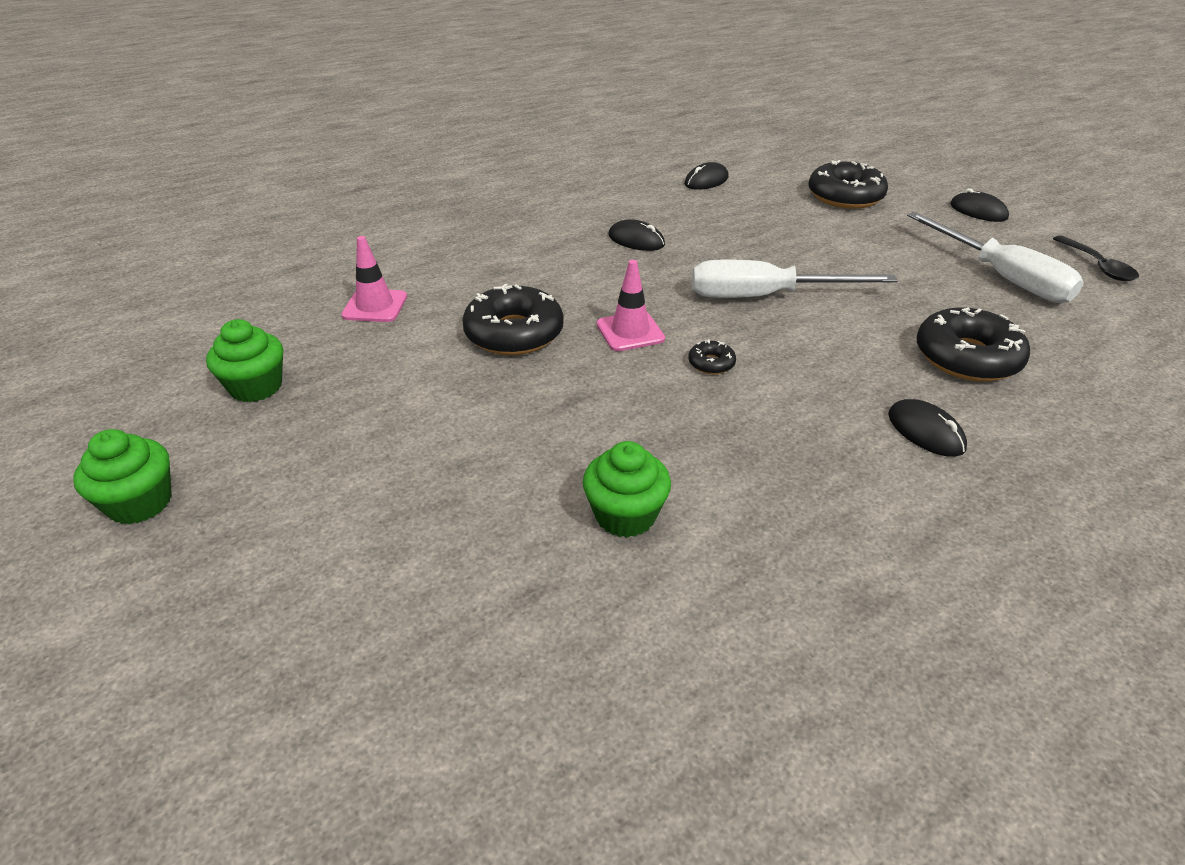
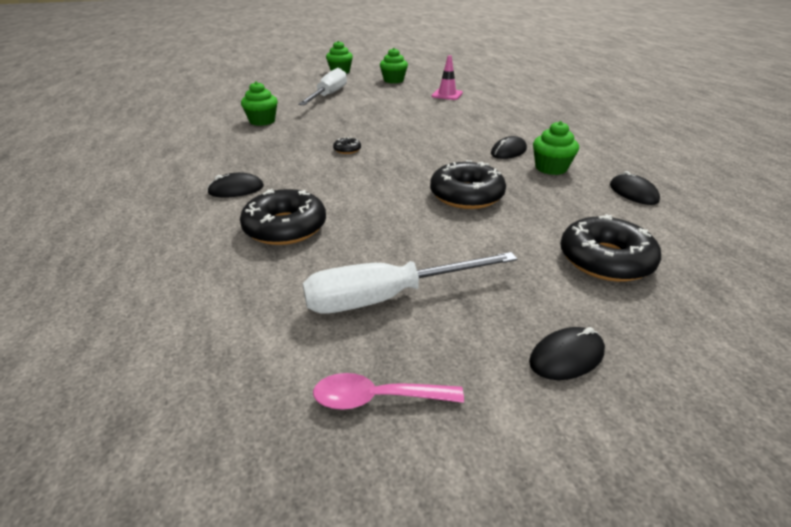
camera: 105 degrees right, 5 degrees down
(514, 333) = (406, 115): black donut -> black donut (466, 195)
(630, 332) = (392, 136): pink traffic cone -> none
(673, 216) = (551, 168): none -> green cupcake
(764, 296) = (411, 177): white screwdriver -> white screwdriver (328, 96)
(1097, 266) = (377, 398): black spoon -> pink spoon

